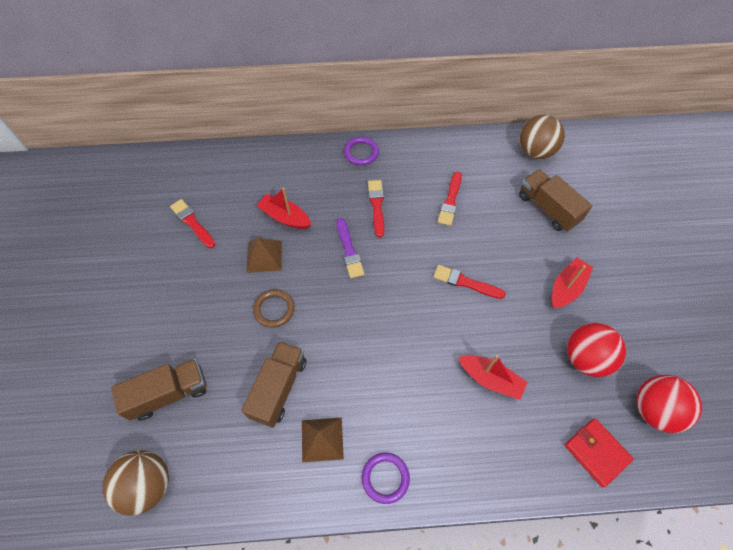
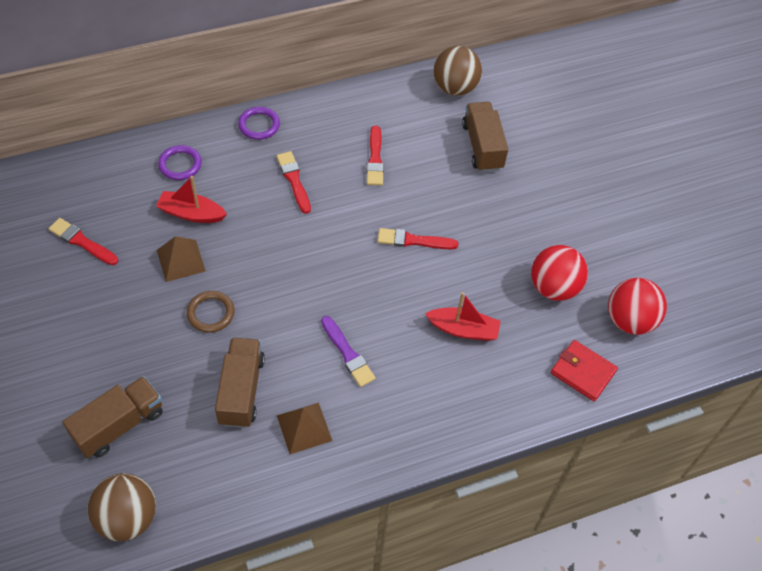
camera: 20 degrees left, 5 degrees down
(349, 250) = (276, 234): purple brush -> purple brush (348, 354)
(385, 478) = (380, 447): purple ring -> purple ring (180, 164)
(548, 208) = (482, 146): brown truck -> brown truck turned 45 degrees clockwise
(566, 288) = (520, 223): red boat -> none

